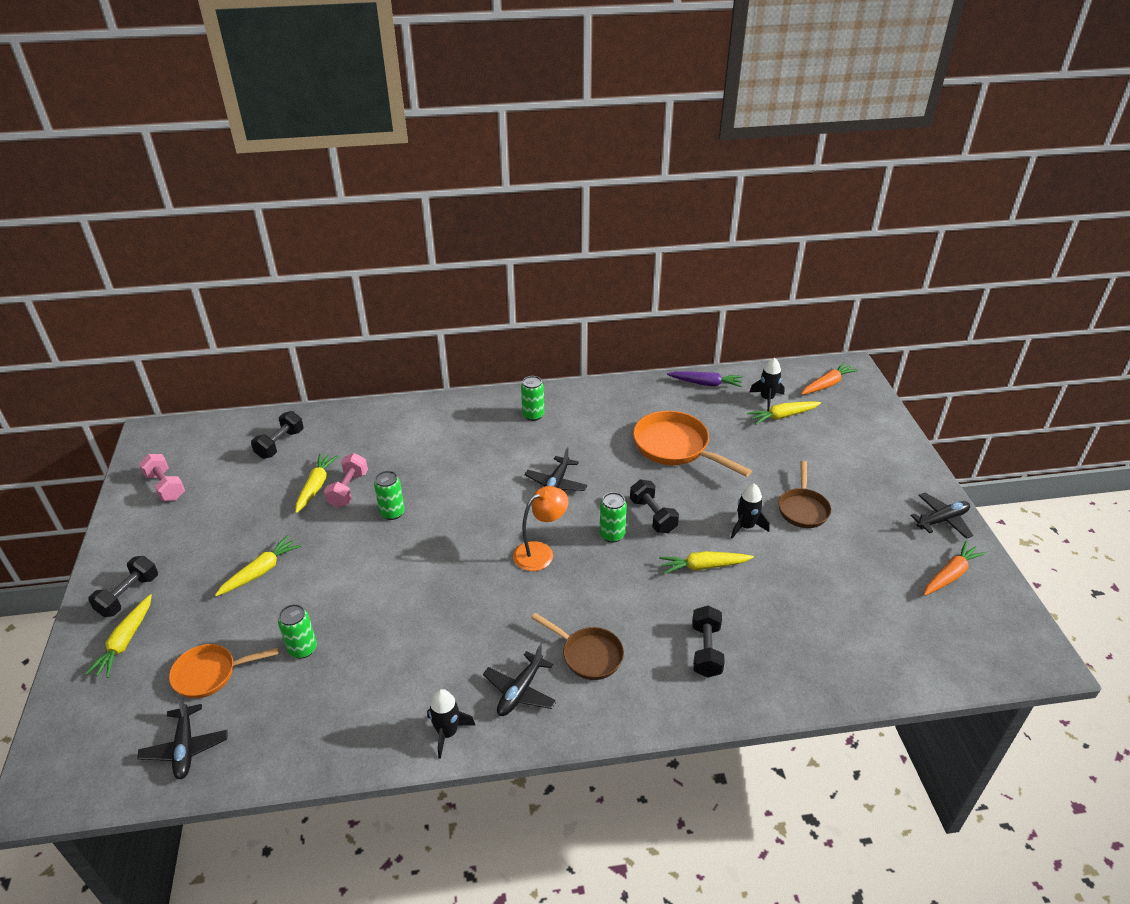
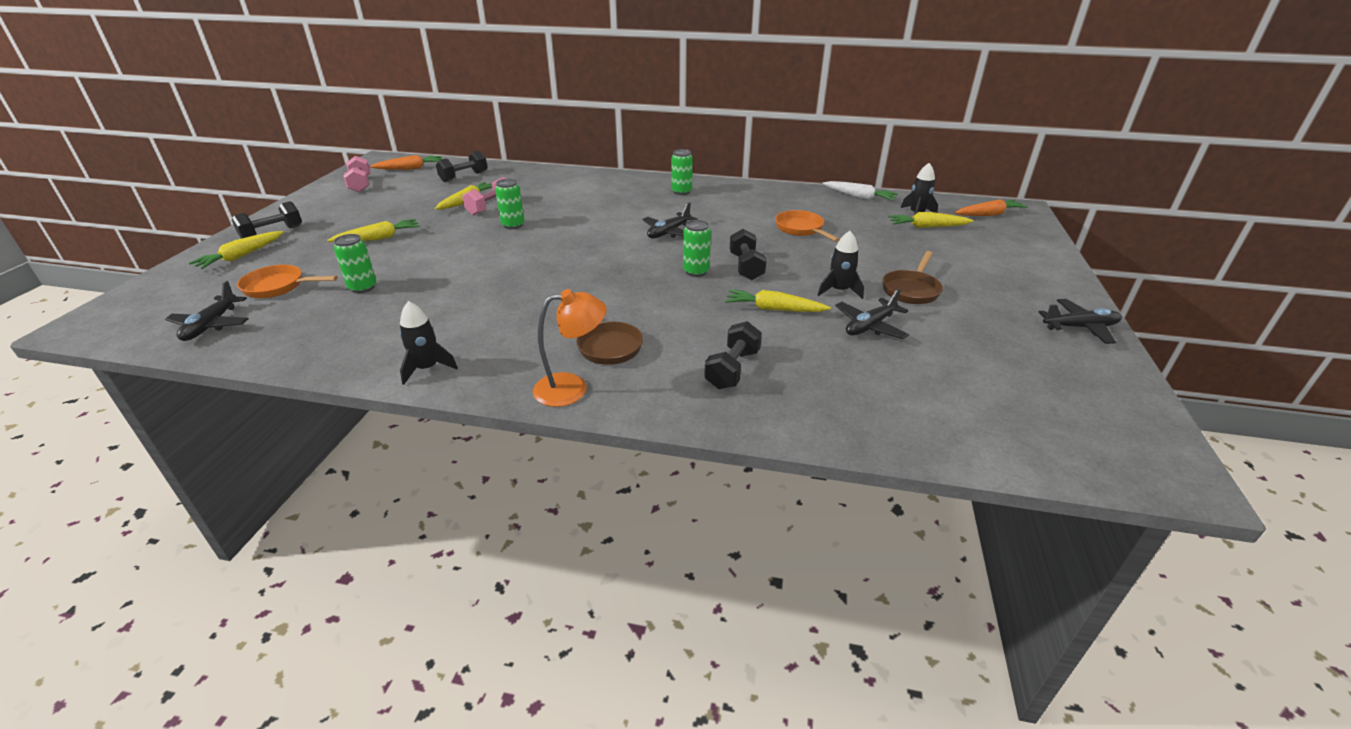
camera: 20 degrees right, 5 degrees down
(520, 691) = (520, 356): black plane -> black plane (870, 326)
(540, 552) = (619, 270): orange lamp -> orange lamp (572, 388)
(675, 447) = (801, 229): orange pan -> orange pan, size x0.63
(705, 383) = (859, 197): purple carrot -> white carrot
(950, 575) = (1070, 372): orange carrot -> orange carrot (410, 168)

